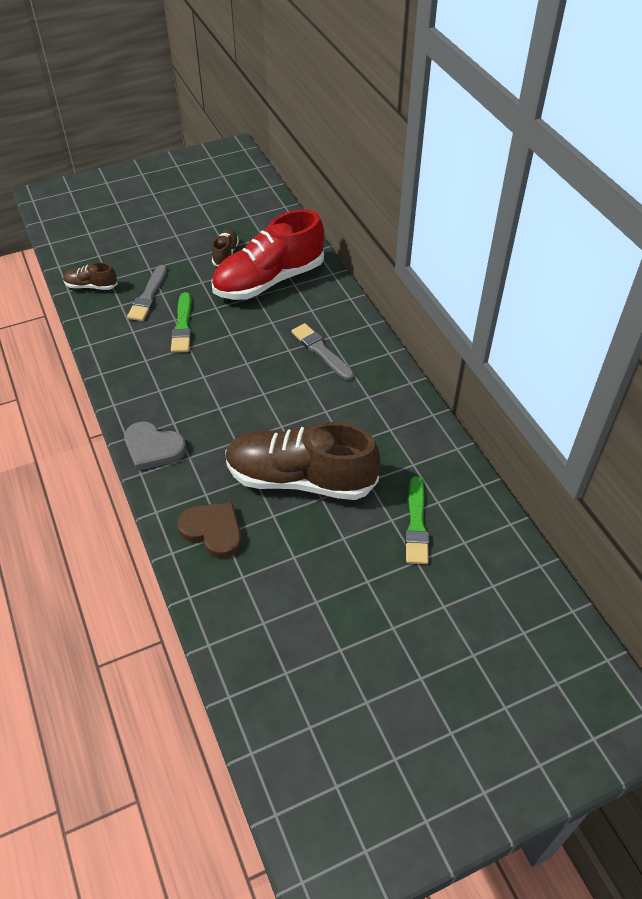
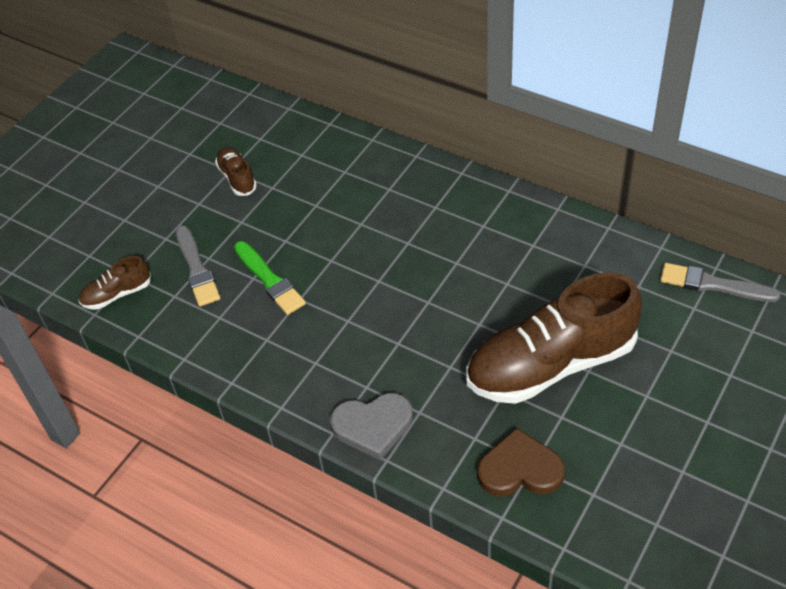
camera: 30 degrees left, 0 degrees up
(269, 280) = (313, 181): red shoe -> none
(321, 351) = (442, 226): grey brush -> grey brush (713, 285)
(416, 524) = (696, 340): green brush -> none

